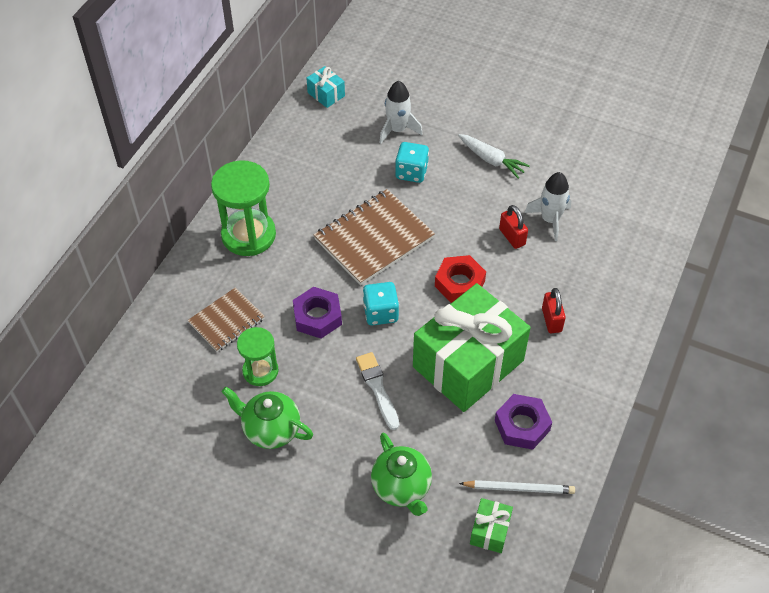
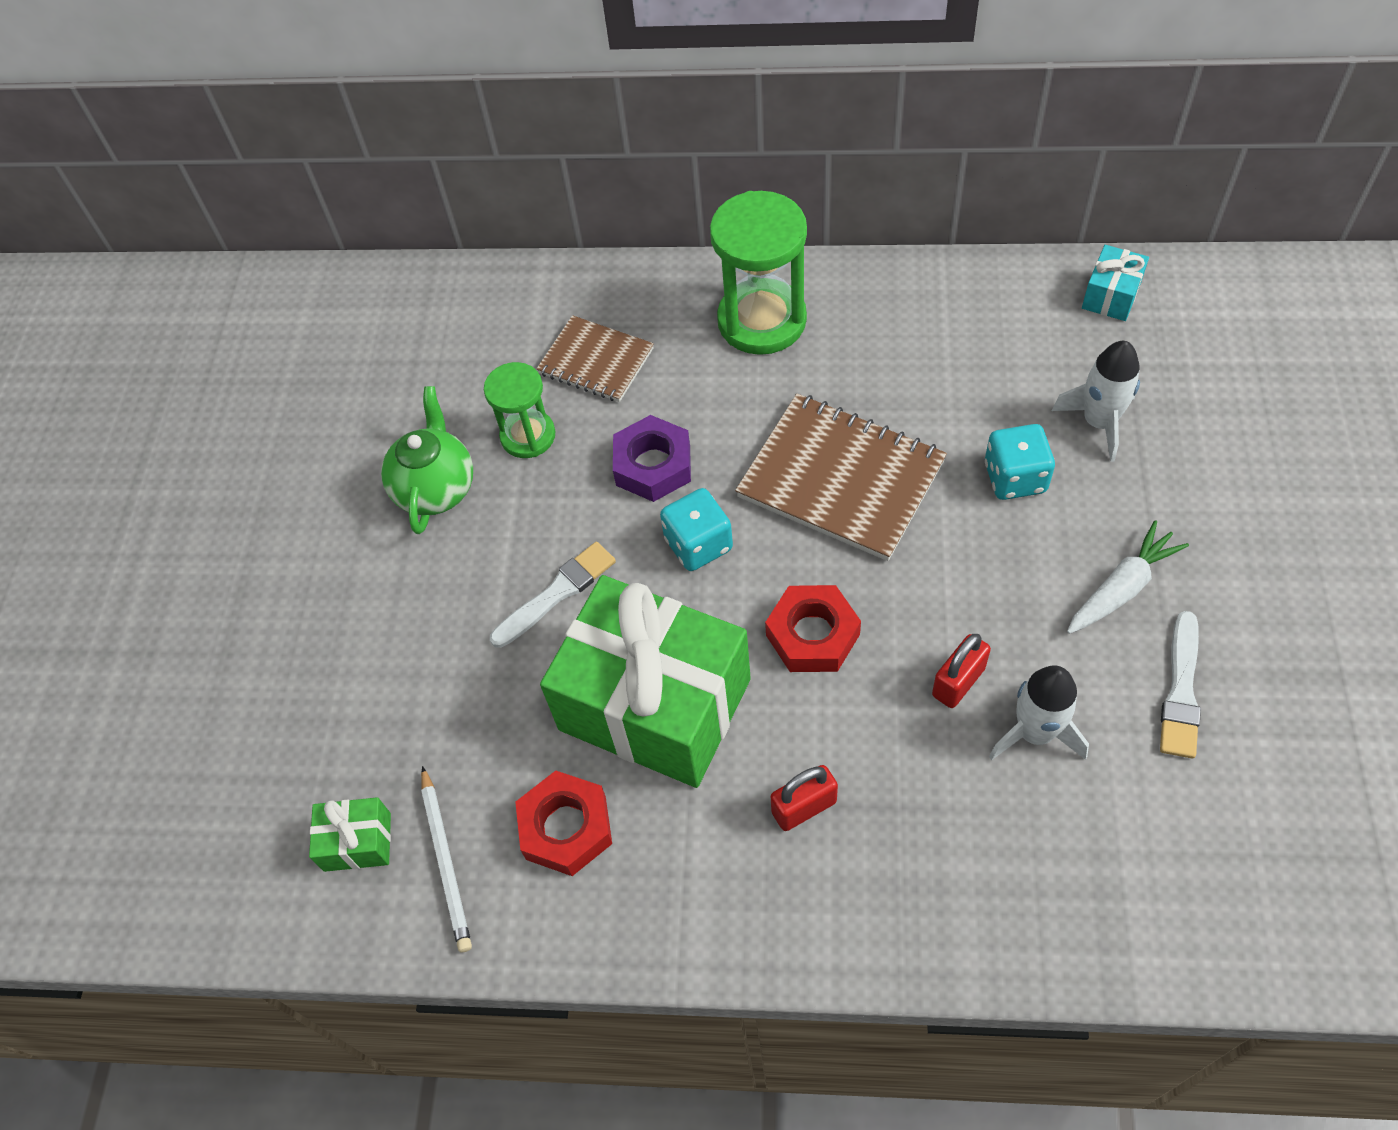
camera: 75 degrees right, 5 degrees up
(402, 488) = (395, 691): green teapot -> none
(491, 160) = (1121, 588): white carrot -> white carrot turned 150 degrees counterclockwise
(522, 425) = (566, 827): purple nut -> red nut
(551, 162) = (1181, 690): none -> white brush

